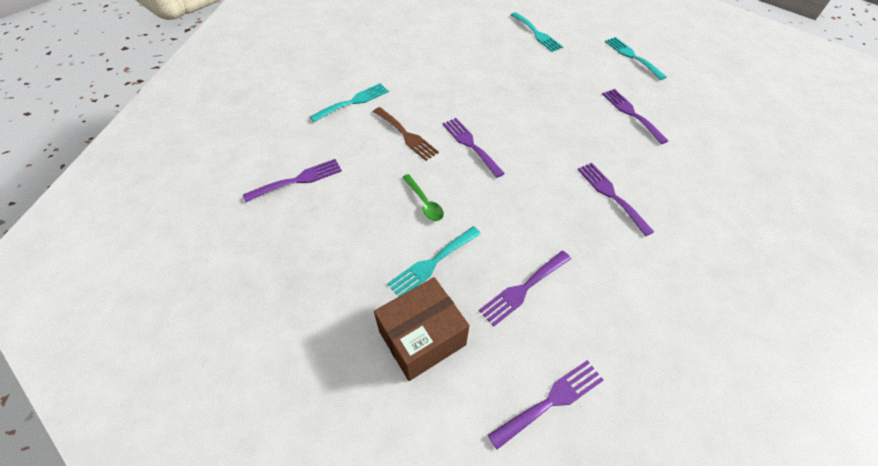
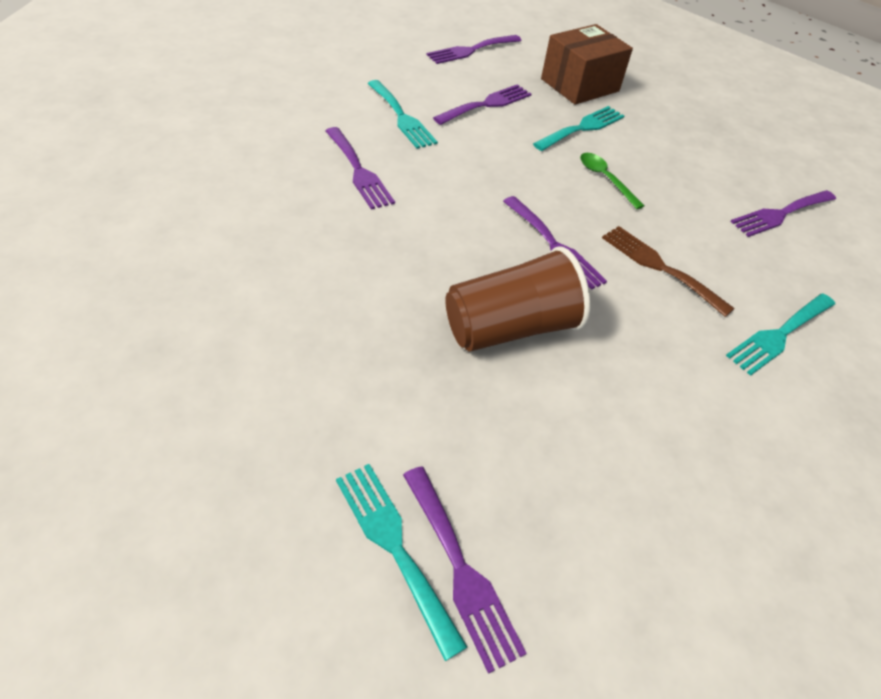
camera: 175 degrees right, 5 degrees down
(498, 99) = (510, 328): none -> brown cup
(631, 113) = (260, 286): purple fork -> purple fork (461, 571)
(632, 56) = (163, 440): turquoise fork -> turquoise fork (402, 117)

